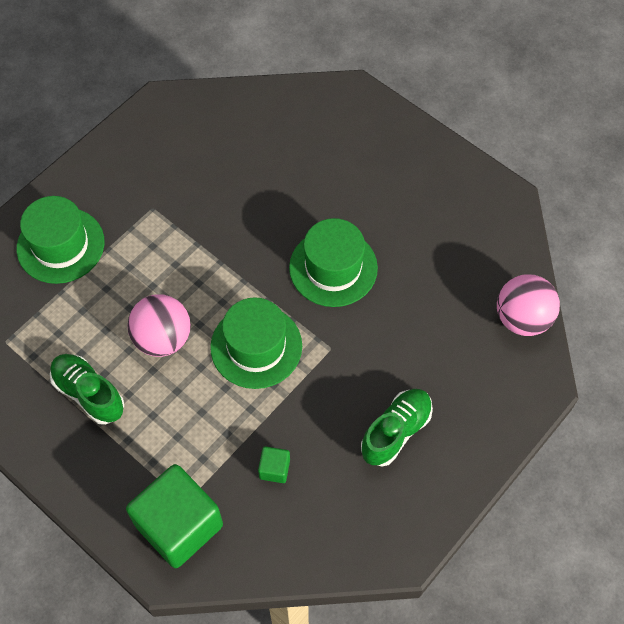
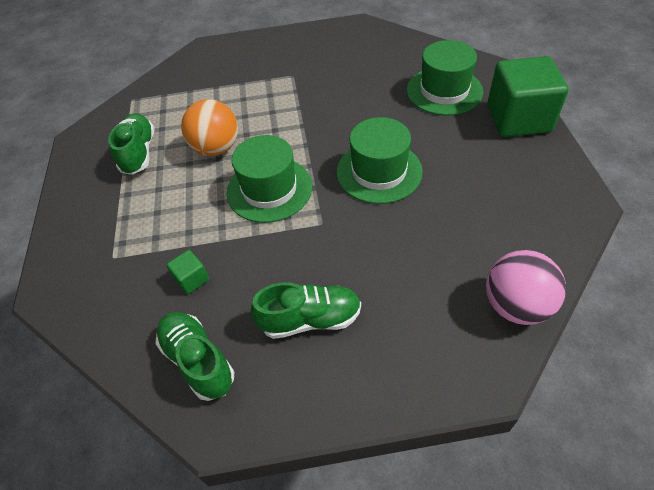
camera: 45 degrees right, 10 degrees down
(60, 245) = (218, 68): green hat -> green hat (444, 91)
(163, 338) = (216, 148): pink ball -> orange ball
(179, 525) = (91, 270): green cube -> green cube (518, 119)
(346, 522) = (198, 361): none -> green shoe

